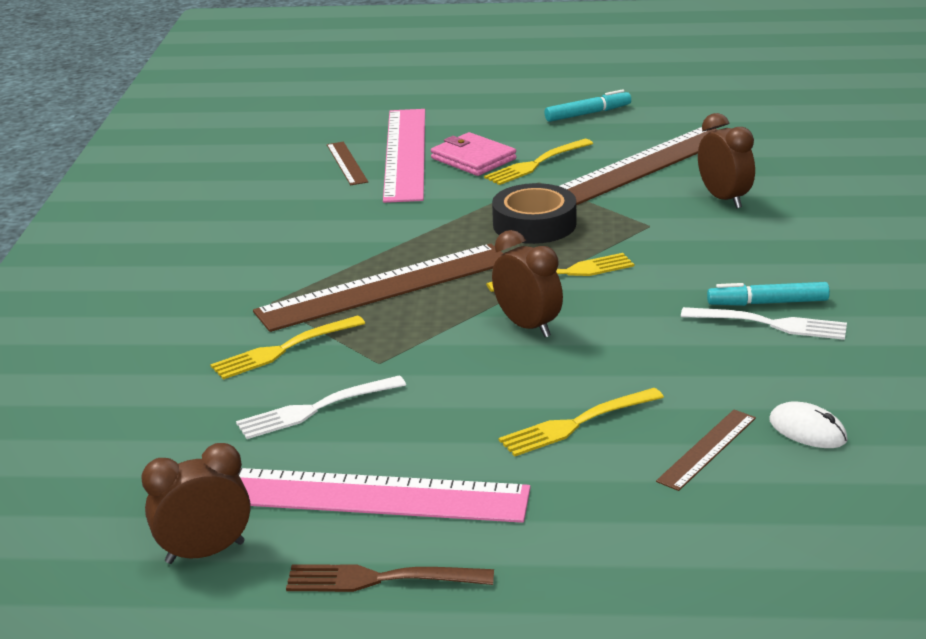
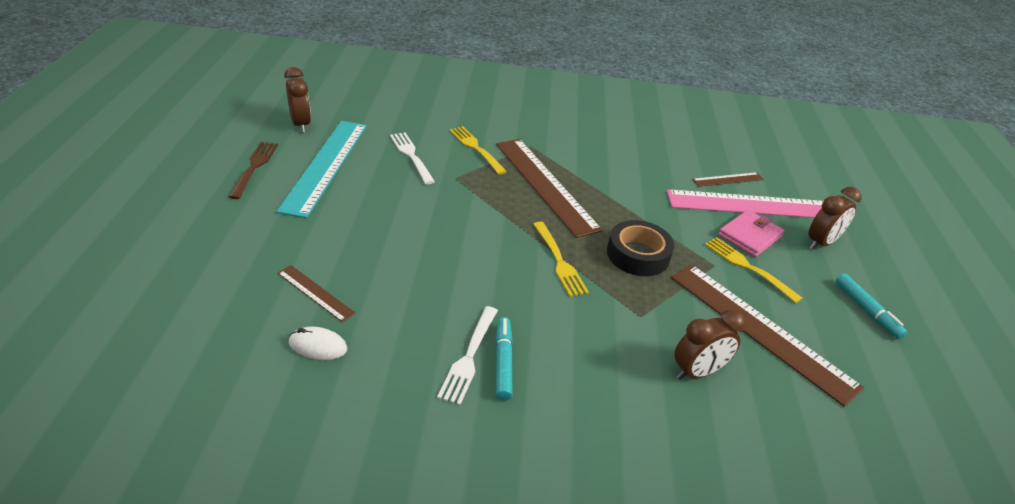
camera: 85 degrees right, 10 degrees up
(362, 495) = (325, 165): pink ruler -> turquoise ruler
(528, 326) = (487, 236): brown clock -> brown clock (821, 243)
(576, 424) = (364, 242): yellow fork -> none
(807, 430) = (318, 346): white mouse -> white mouse turned 60 degrees clockwise

